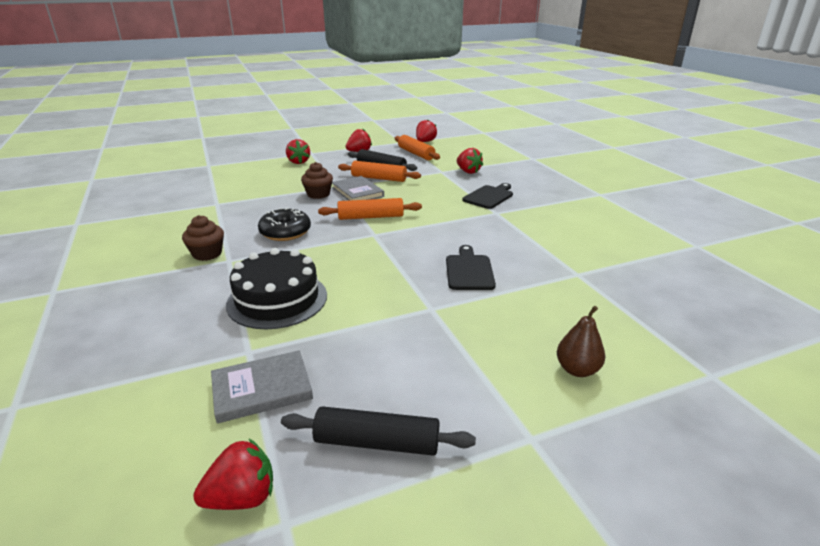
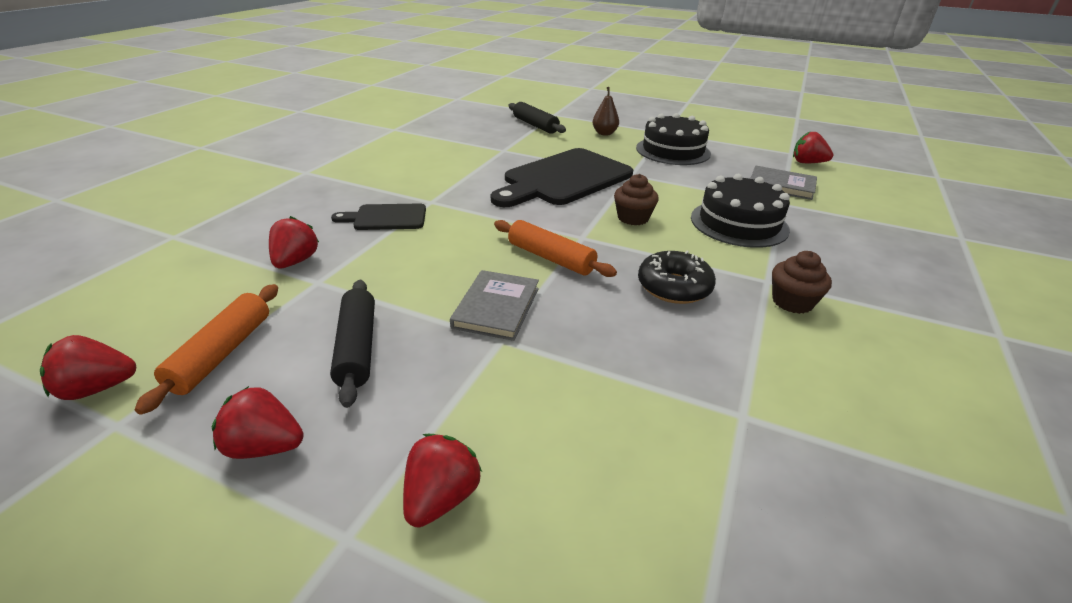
camera: 135 degrees left, 5 degrees up
(318, 194) = (554, 336): brown cupcake -> brown cupcake (633, 218)
(377, 442) = (733, 153): black rolling pin -> black rolling pin (535, 125)
(379, 178) = (416, 320): orange rolling pin -> none
(453, 385) = (673, 151): none -> black cake
(469, 270) = (564, 179): black cutting board -> black cutting board, size x2.00

